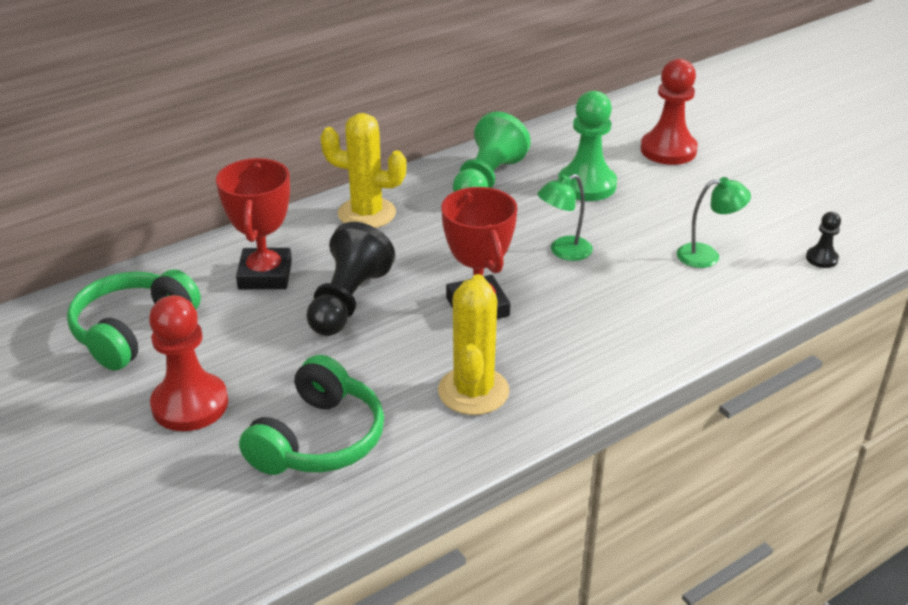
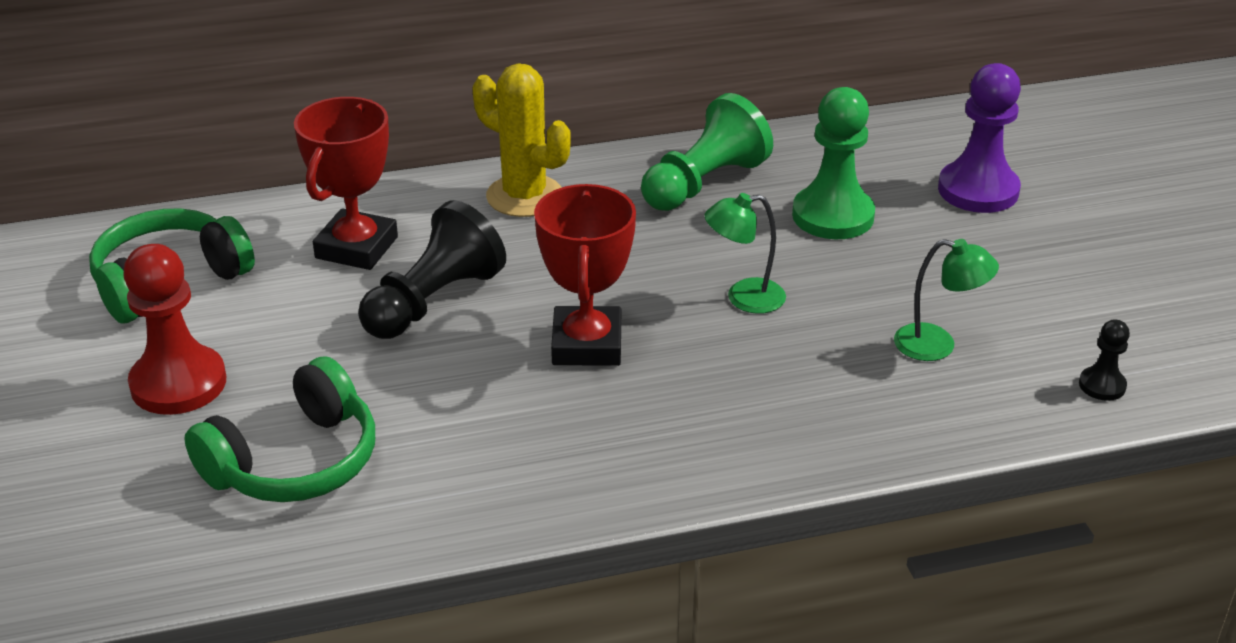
camera: 20 degrees right, 0 degrees up
(473, 391) = (514, 449): yellow cactus -> none
(668, 150) = (978, 190): red pawn -> purple pawn

